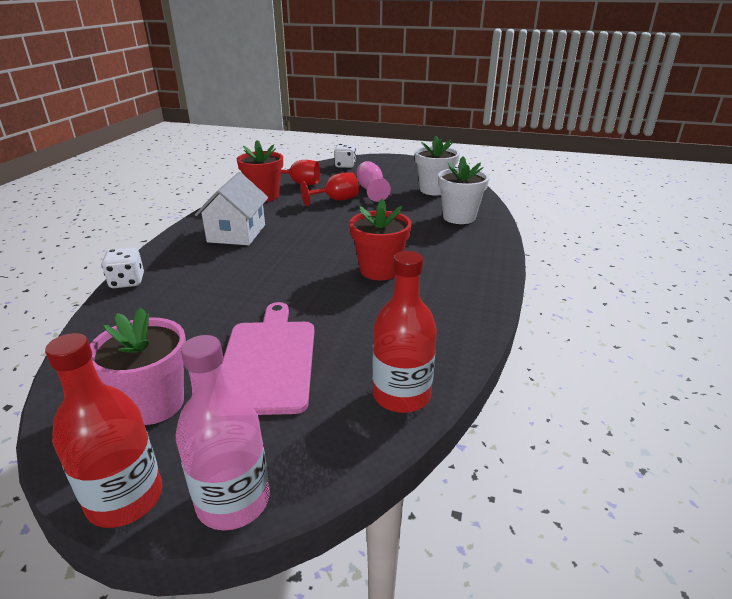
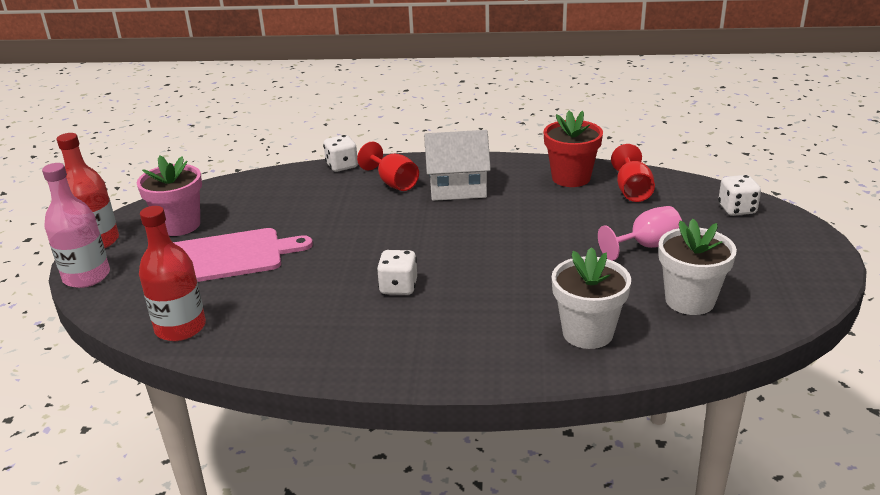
camera: 80 degrees right, 0 degrees up
(336, 200) = (590, 226): red goblet -> red goblet (393, 183)
(379, 270) = (398, 287): red flower pot -> white dice

